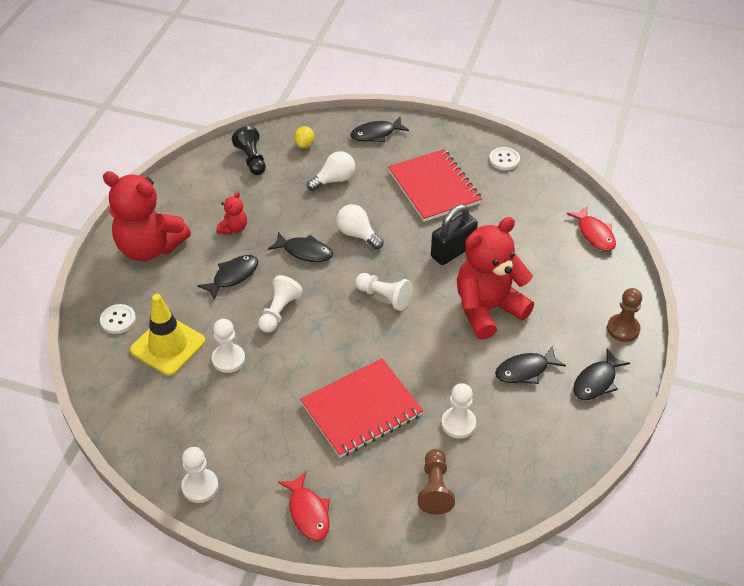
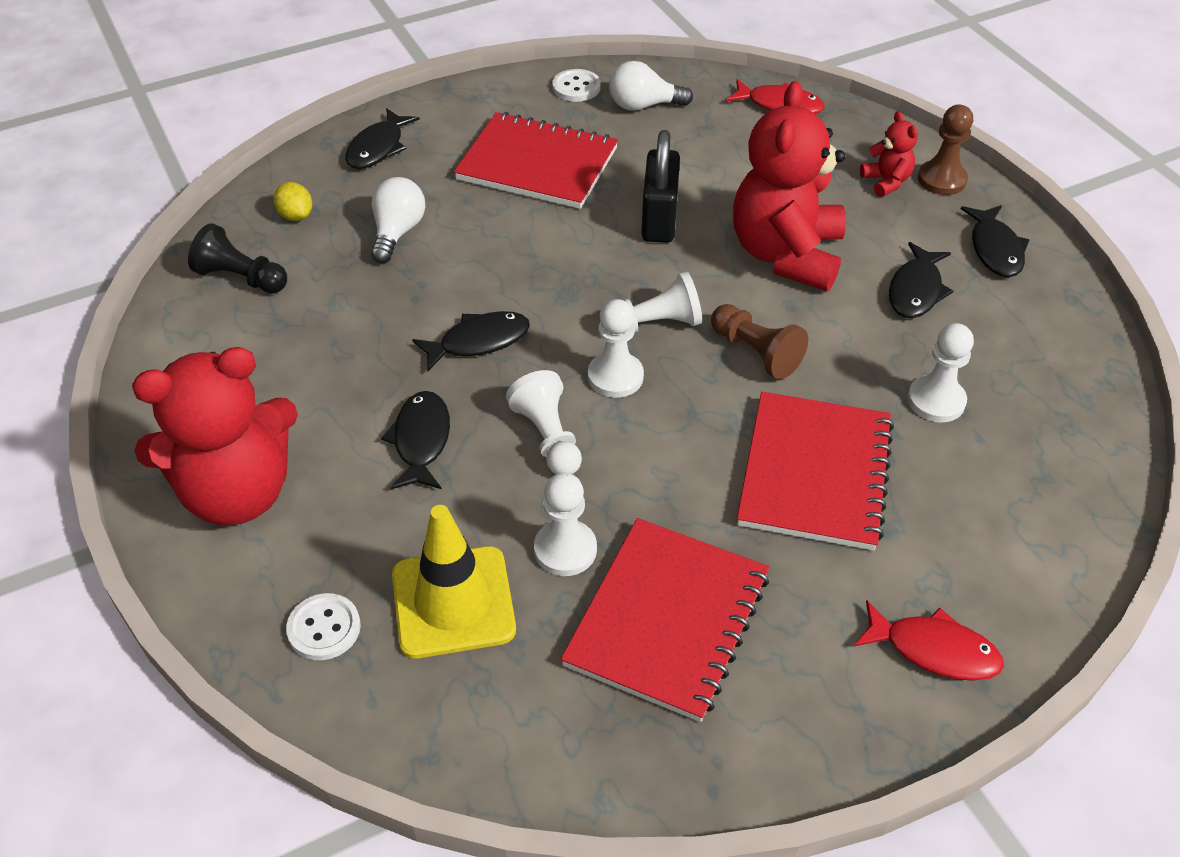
camera: 45 degrees left, 0 degrees up
(200, 487) = (763, 747): white pawn -> white pawn (615, 377)
(229, 415) = (667, 620): none -> red notebook
(233, 228) = (336, 380): red teddy bear -> red teddy bear (886, 182)
(357, 234) = (519, 276): white light bulb -> white light bulb (643, 105)
(435, 488) = (1018, 493): brown pawn -> brown pawn (756, 352)

